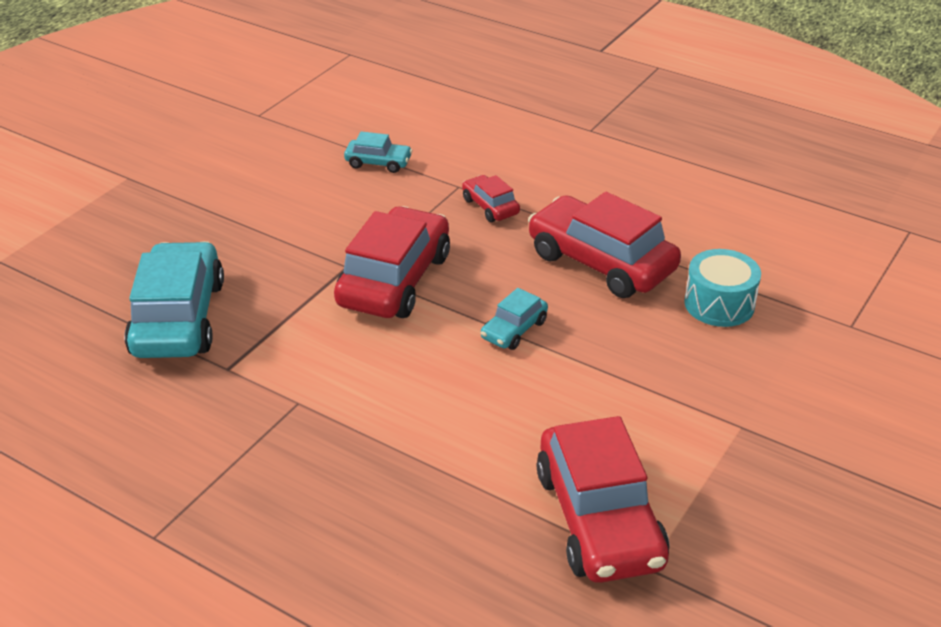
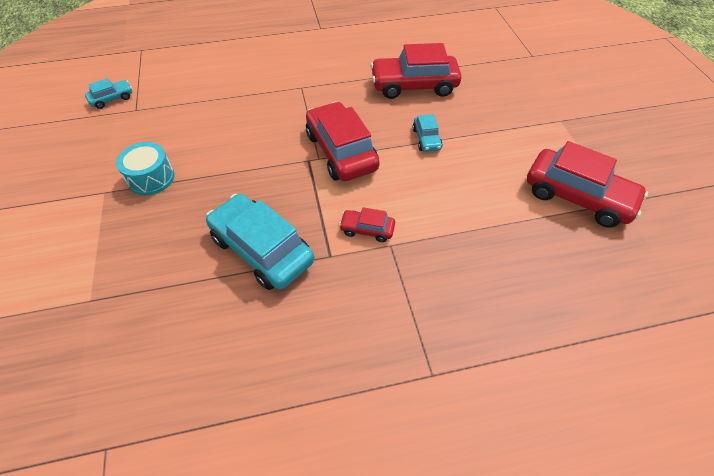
camera: 45 degrees left, 15 degrees up
(378, 163) = (244, 98): turquoise car -> turquoise car (112, 99)
(490, 206) = (330, 88): red car -> red car (367, 229)
(719, 304) = (481, 75): turquoise drum -> turquoise drum (151, 178)

